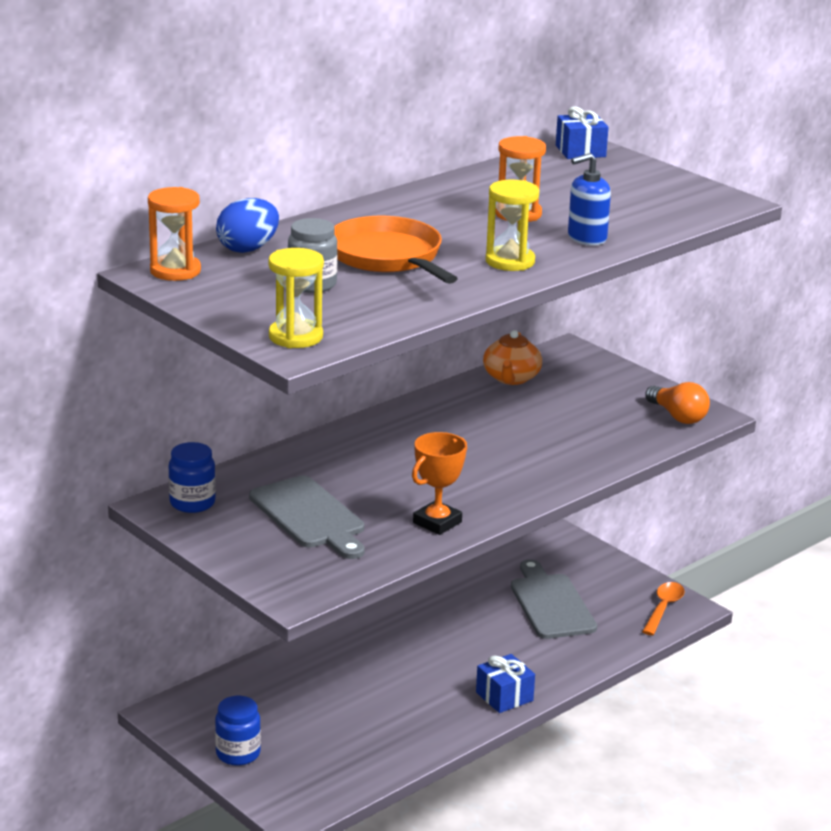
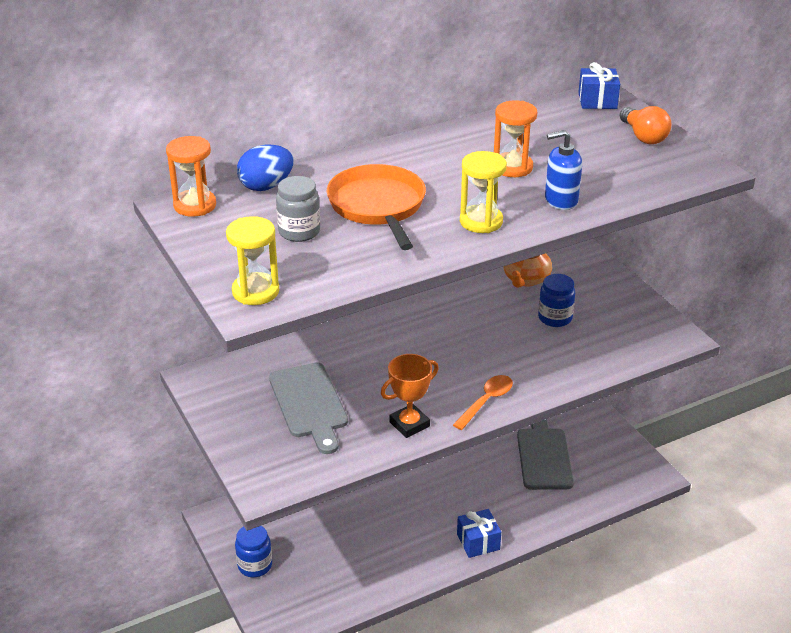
camera: 15 degrees right, 10 degrees up
(192, 503) = (223, 378): blue jar -> blue jar (555, 318)
(663, 608) = (634, 472): orange spoon -> orange spoon (486, 401)
(677, 416) = (652, 335): orange light bulb -> orange light bulb (643, 136)

